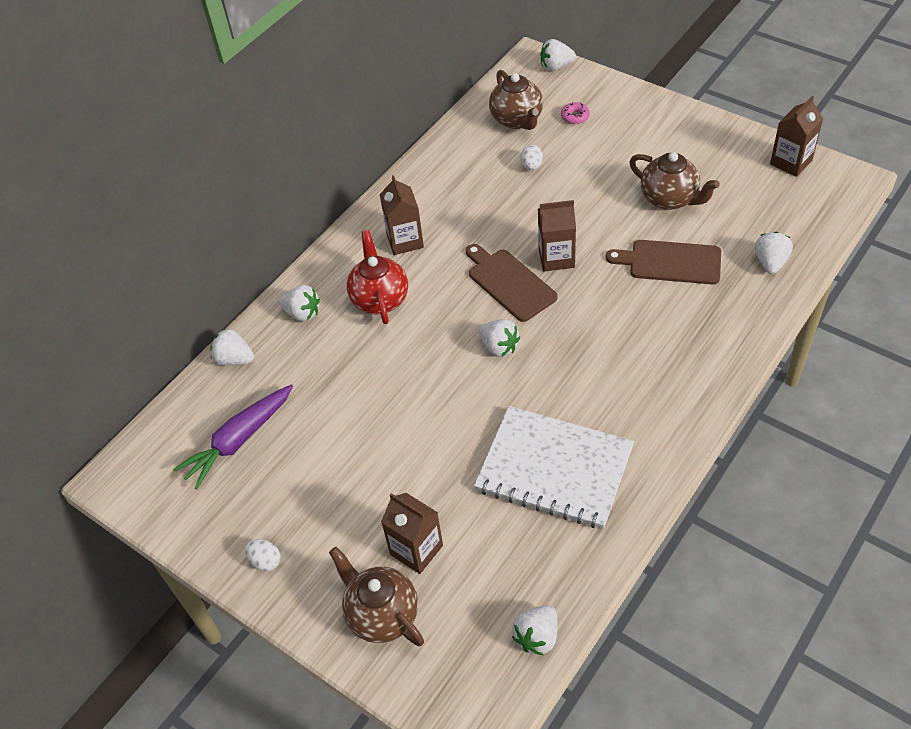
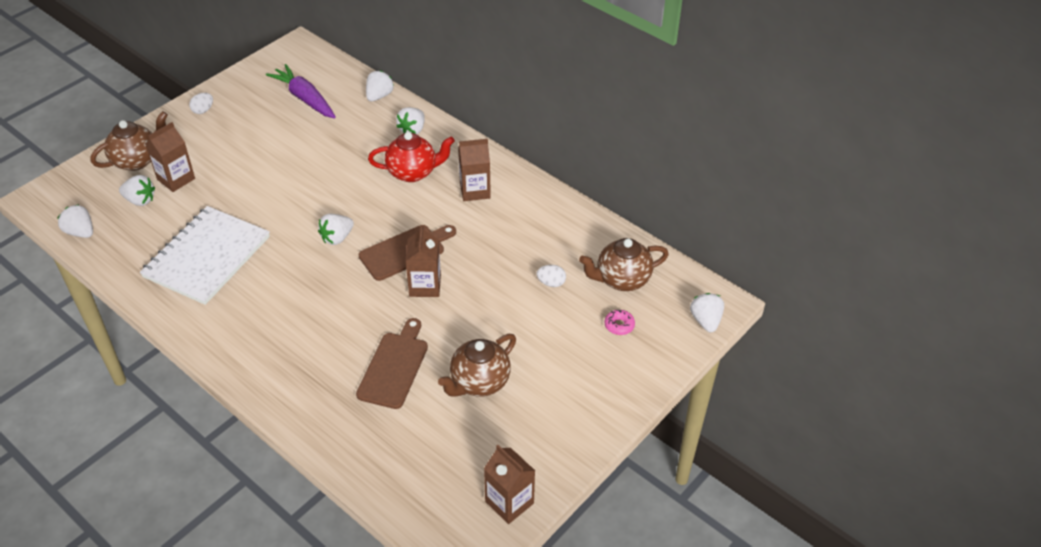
camera: 90 degrees right, 5 degrees down
(770, 263) = (369, 446): white strawberry -> white strawberry (140, 200)

